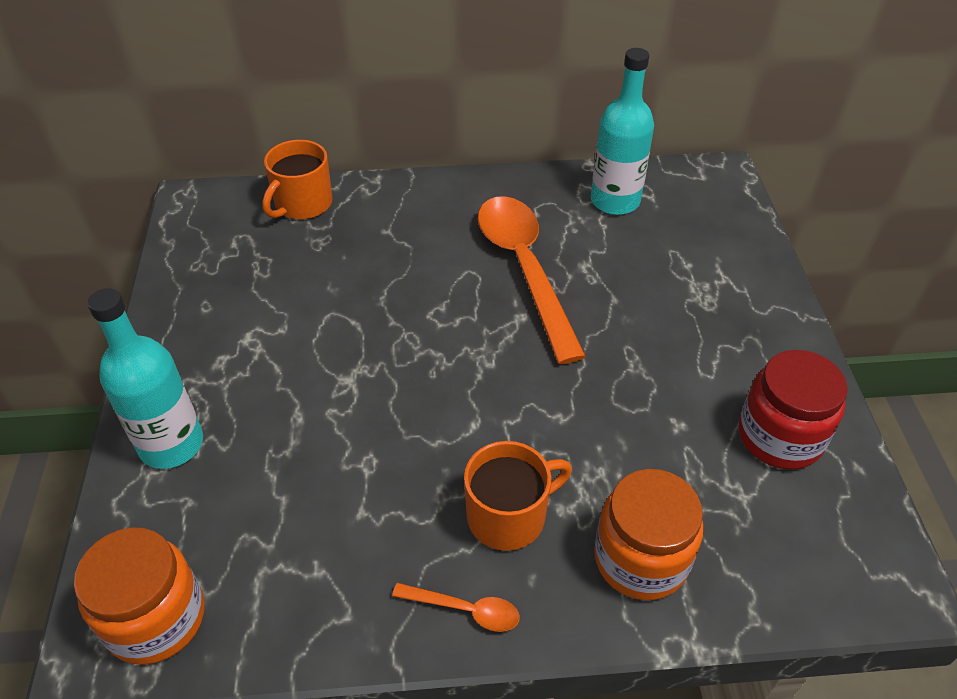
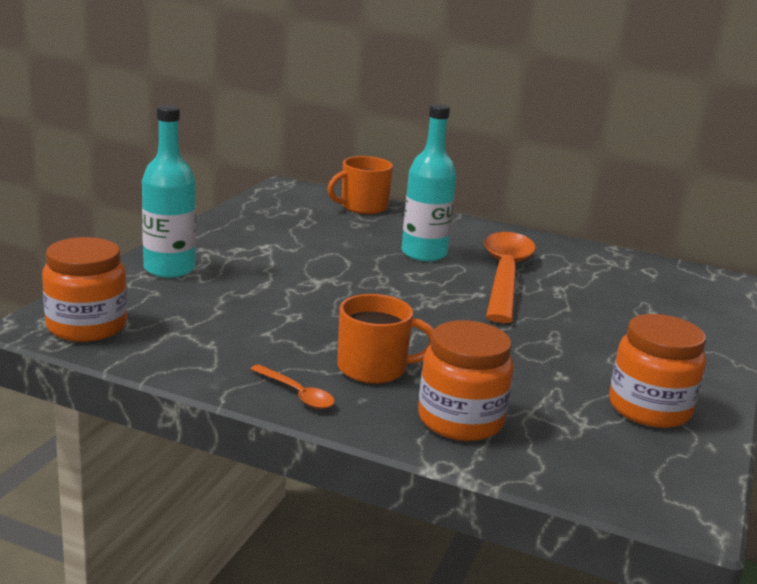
camera: 25 degrees right, 25 degrees down
(615, 201) = (617, 268): turquoise bottle -> turquoise bottle (424, 253)
(779, 437) = (649, 408): red jar -> orange jar

